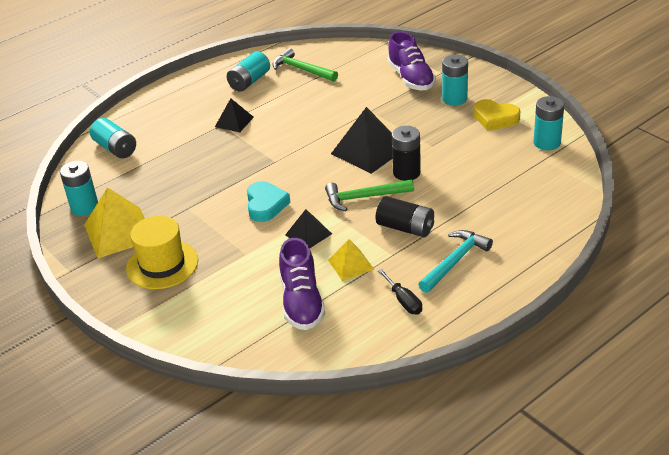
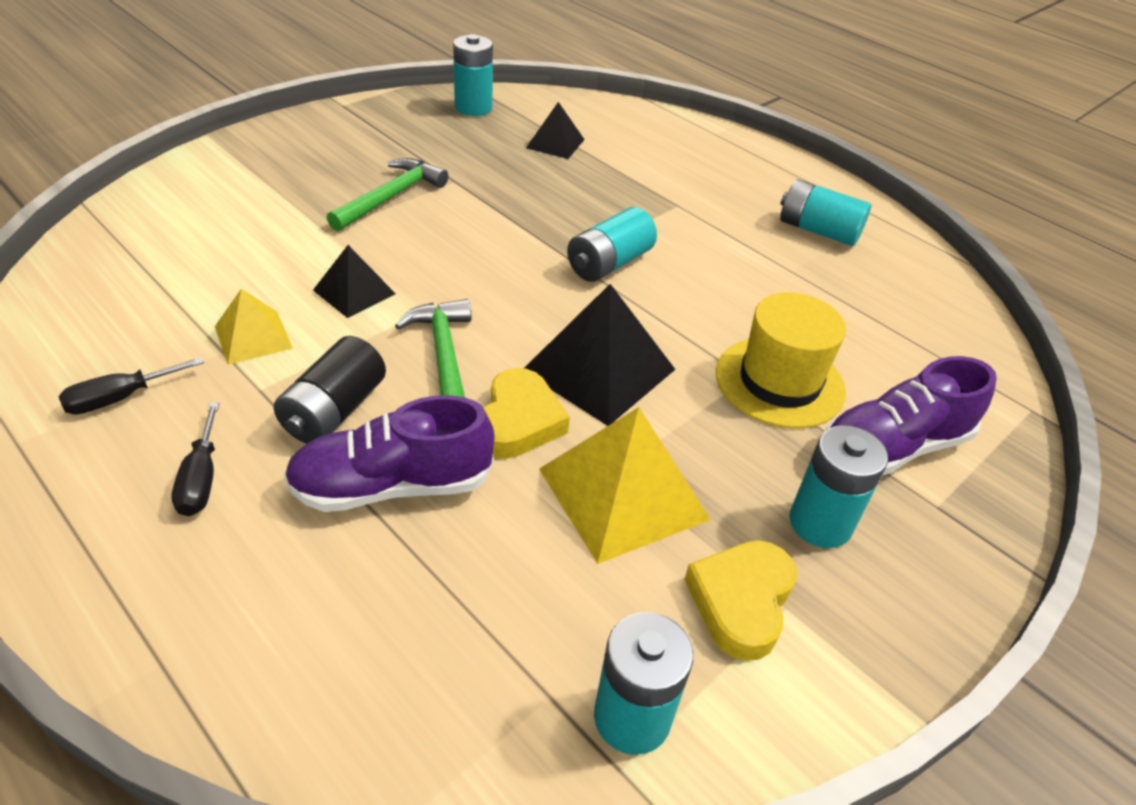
camera: 80 degrees right, 5 degrees up
(115, 148) = (609, 122): turquoise battery -> turquoise battery (609, 263)
(119, 232) = (412, 132): yellow pyramid -> yellow pyramid (623, 494)
(162, 265) = (328, 165): yellow hat -> yellow hat (779, 382)
(234, 121) = (688, 217): black pyramid -> black pyramid (555, 143)
(265, 205) = (446, 249): turquoise heart -> none
(302, 70) = (877, 289): green hammer -> green hammer (391, 197)
(302, 302) = (182, 283): purple shoe -> purple shoe (392, 486)
(406, 172) = (518, 421): black battery -> yellow heart
(455, 261) = (201, 478): turquoise hammer -> black screwdriver

